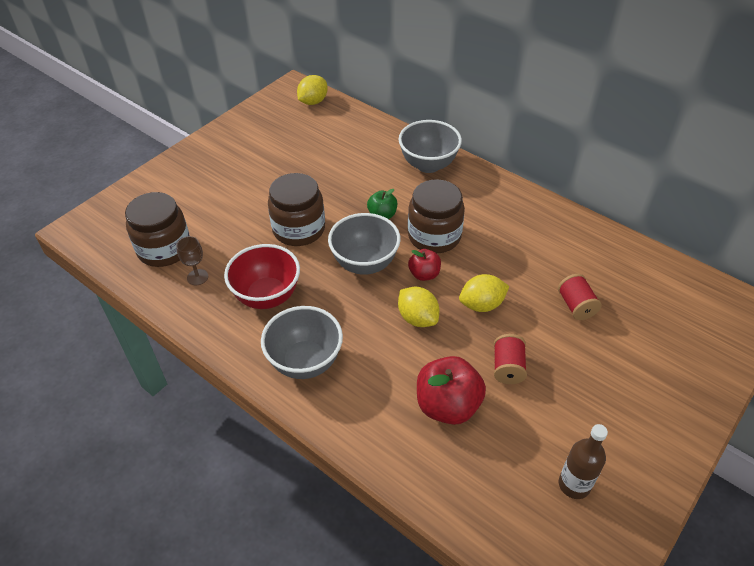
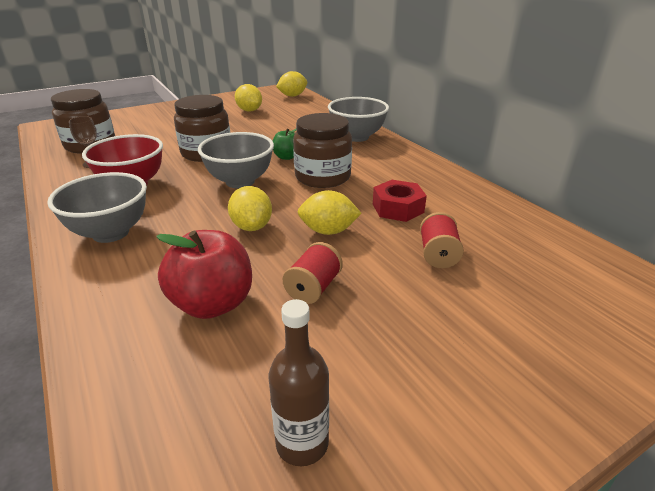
camera: 20 degrees right, 15 degrees down
(286, 143) = (249, 110): none -> yellow lemon
(424, 274) = (289, 198): red apple -> none
(520, 260) = (398, 208): none -> red nut

